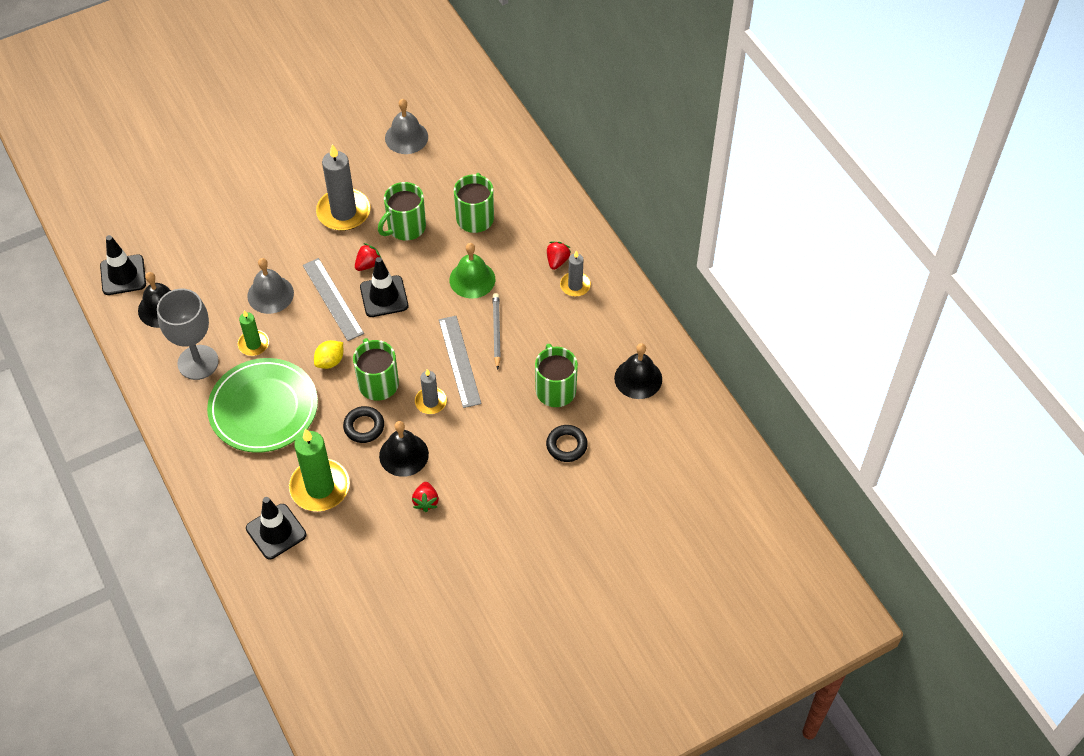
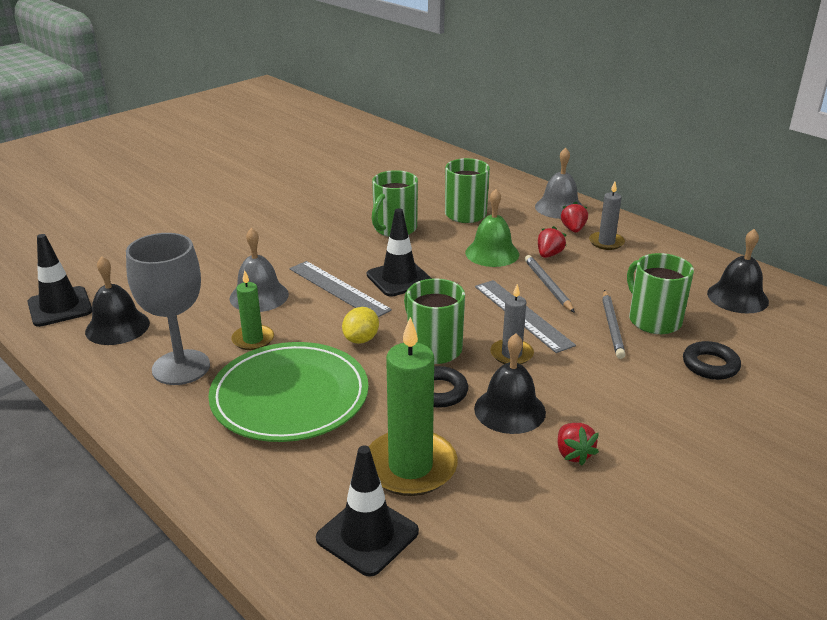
camera: 15 degrees left, 25 degrees down
(343, 212) = (319, 227): grey candle -> none
(368, 264) = (367, 258): red strawberry -> red strawberry (549, 255)
(406, 137) = (361, 176): grey bell -> grey bell (559, 207)
(520, 389) = (612, 326): none -> grey pencil

